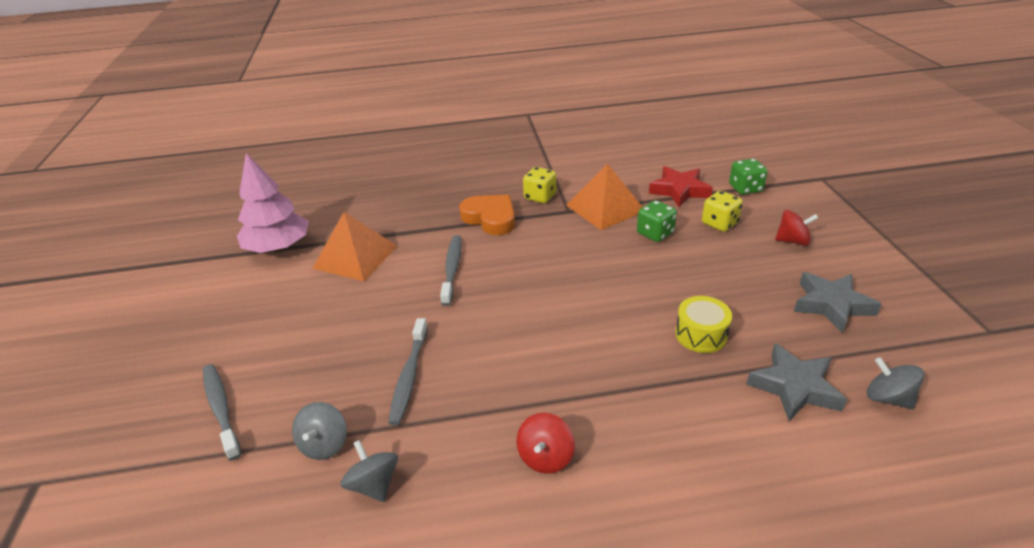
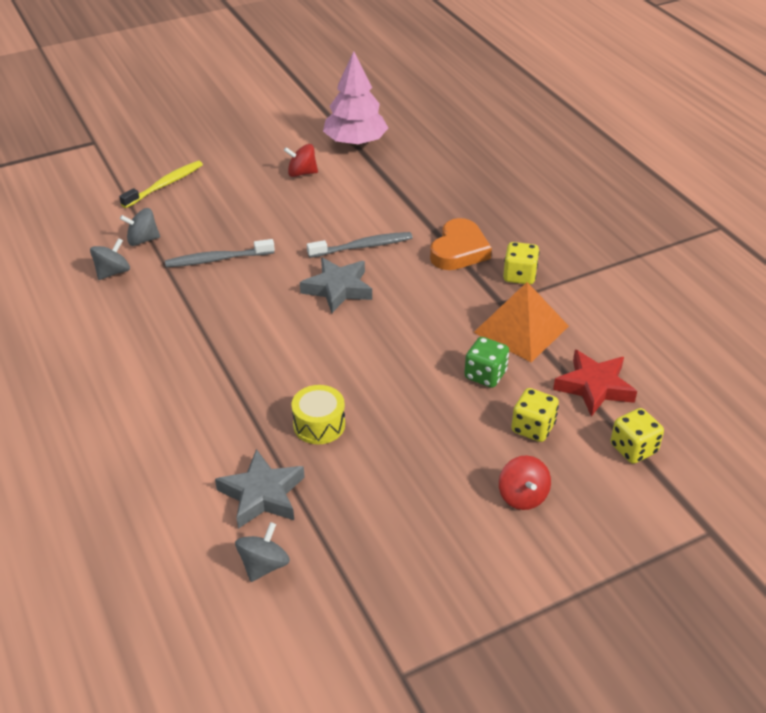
camera: 70 degrees right, 5 degrees up
(221, 409) = (165, 185): grey toothbrush -> yellow toothbrush
(355, 257) = (359, 187): orange pyramid -> none
(545, 457) = (150, 348): red spinning top -> red spinning top (302, 173)
(745, 188) = (633, 449): green dice -> yellow dice
(831, 305) = (402, 528): grey star -> grey star (338, 289)

